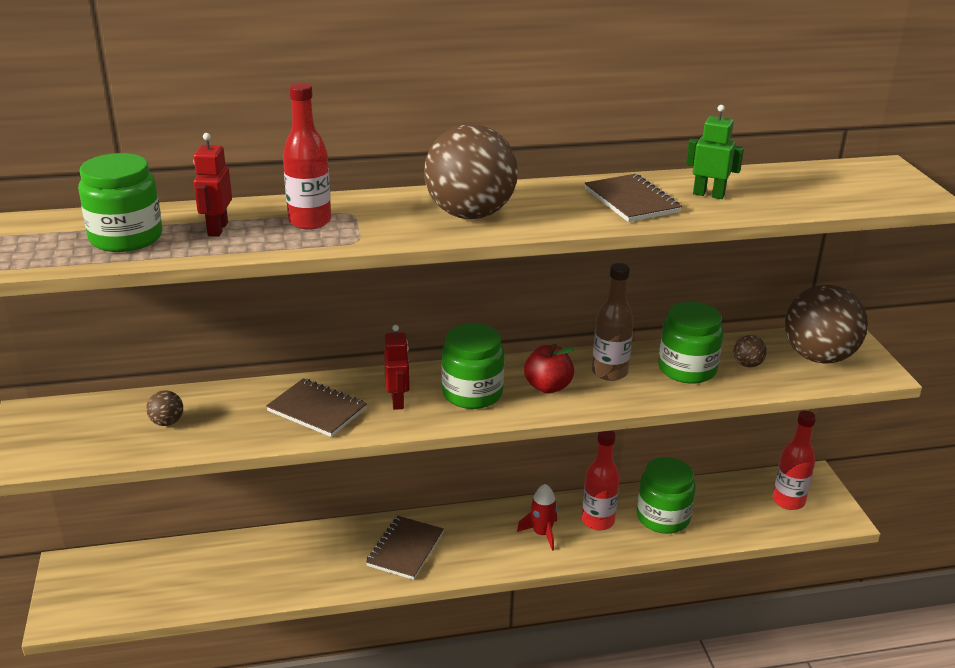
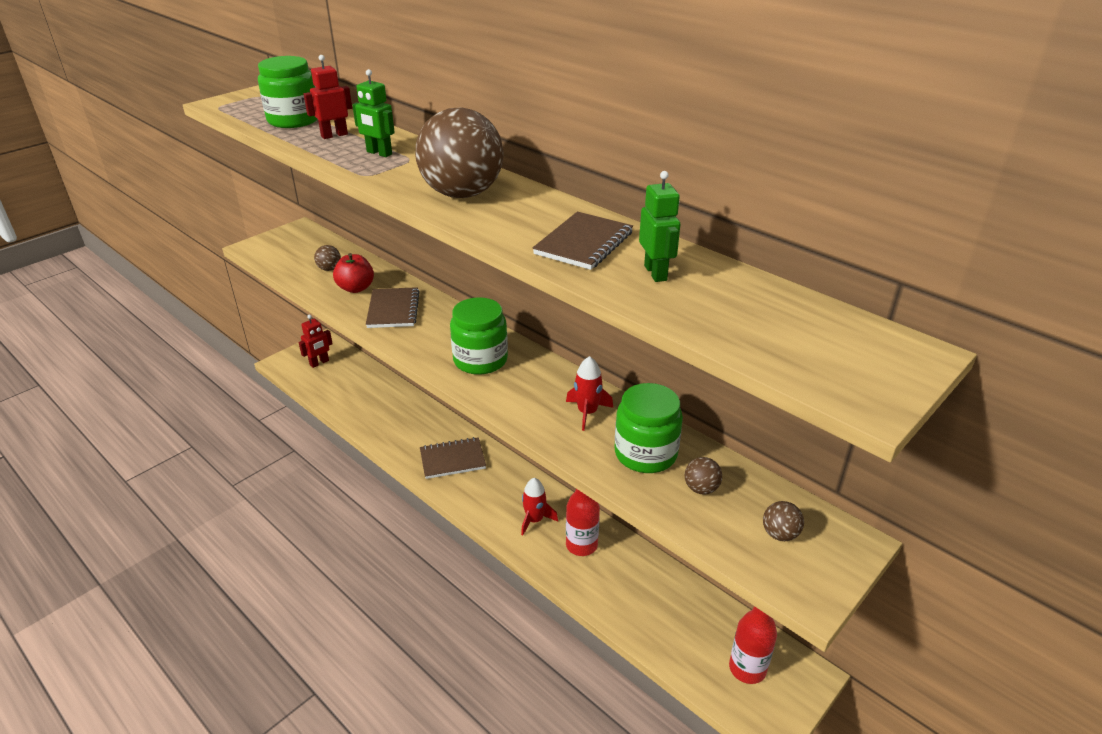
camera: 55 degrees right, 5 degrees up
(310, 221) = (379, 153): red bottle -> green robot
(398, 401) = (436, 334): red robot -> red robot (319, 363)
(548, 387) = (529, 390): red apple -> red apple (356, 288)
(609, 372) = (587, 412): brown bottle -> red rocket
(663, 517) = (627, 584): green jar -> none
(818, 357) = (779, 534): brown ball -> brown ball, size x0.41

